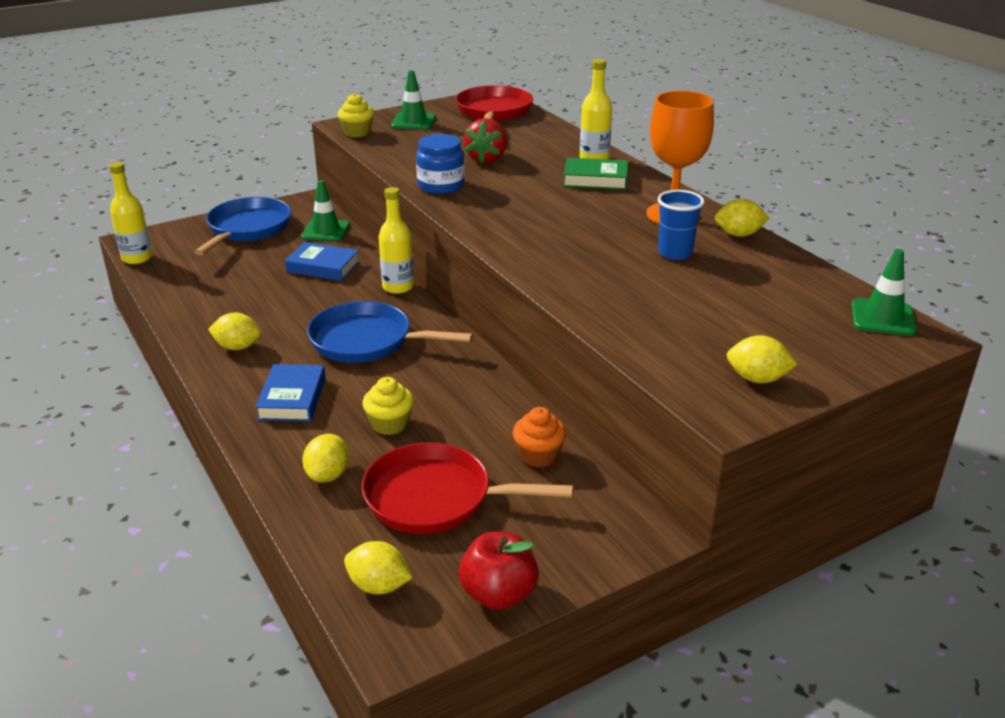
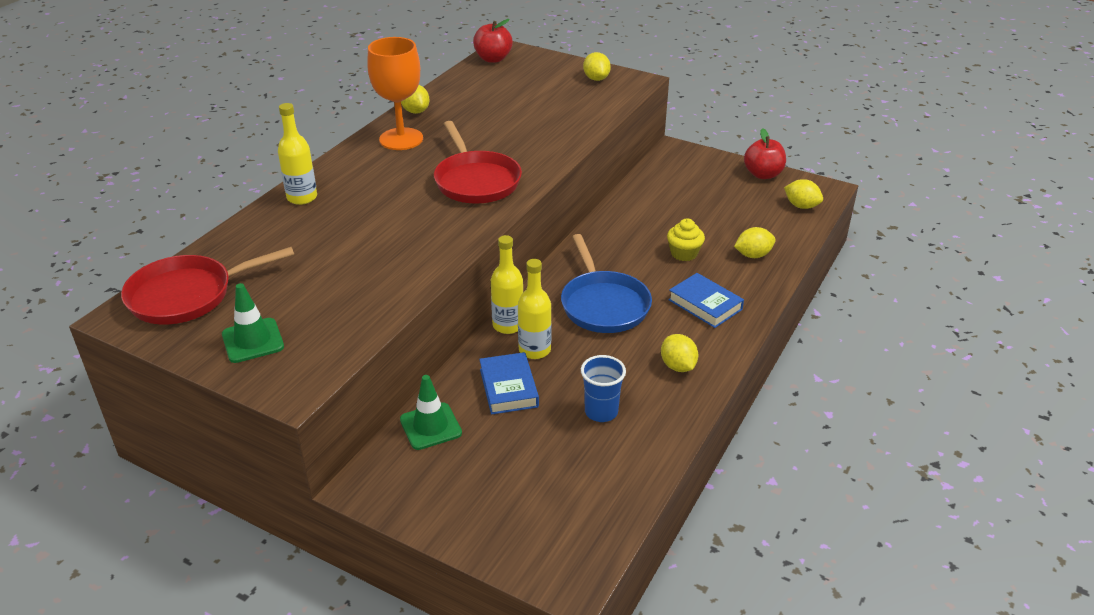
camera: 120 degrees left, 5 degrees up
(137, 258) = (606, 545): yellow bottle -> yellow bottle (534, 350)
(247, 229) = (469, 494): blue pan -> none
(292, 398) = (705, 304): blue book -> blue book turned 75 degrees clockwise
(357, 132) = (316, 368): yellow cupcake -> none
(379, 586) = (801, 206): yellow lemon -> yellow lemon turned 45 degrees counterclockwise
(436, 498) = (725, 213): red pan -> red pan (476, 181)
(441, 185) = (428, 255): blue jar -> none
(486, 159) = (341, 252): red strawberry -> none
(538, 455) = (652, 194): orange cupcake -> none
(595, 179) = (353, 185): green book -> none
(675, 253) = (467, 126): blue cup -> blue cup (601, 412)
(882, 318) = (493, 59): green traffic cone -> red apple

